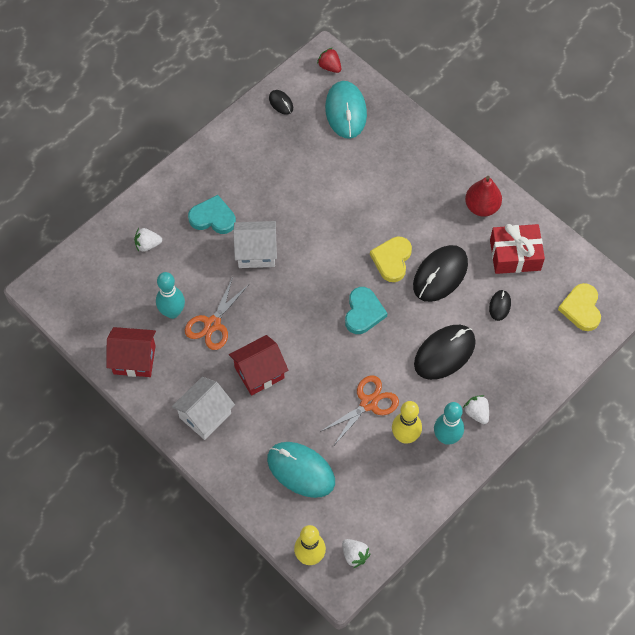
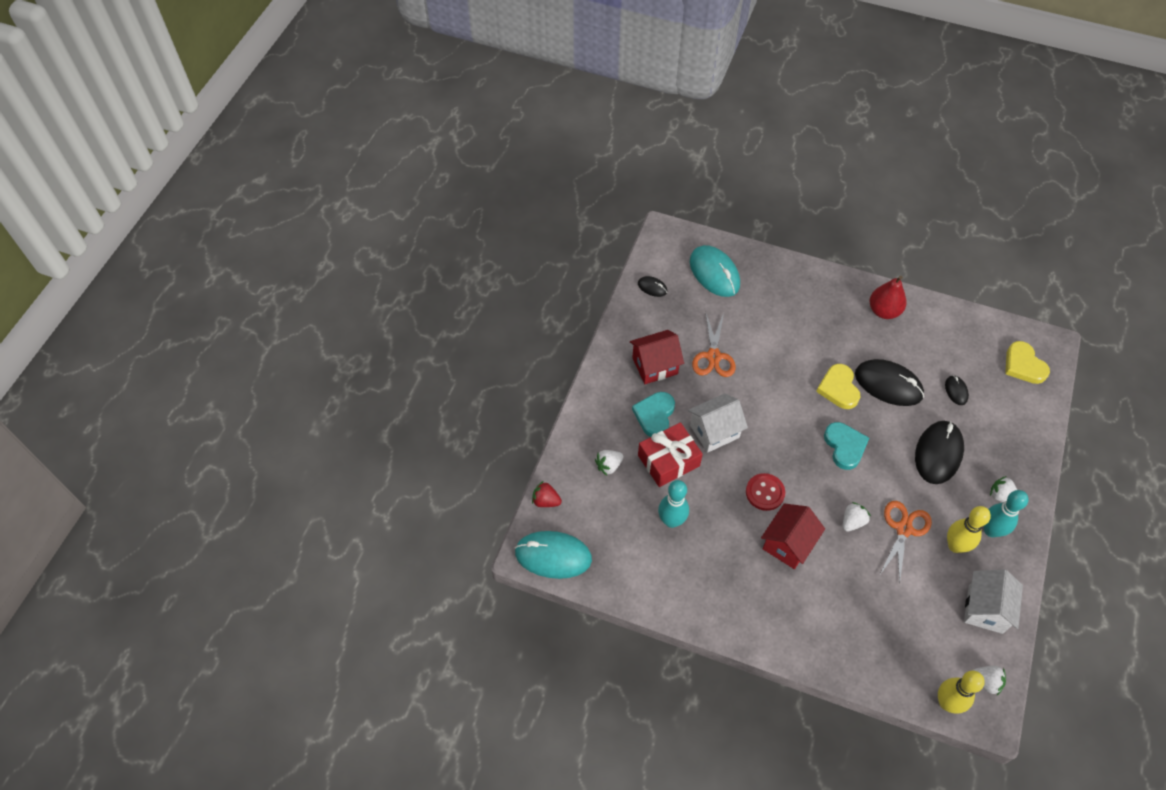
camera: 25 degrees left, 5 degrees down
(134, 359) = (663, 583): red house -> red house (655, 366)
(205, 415) = (764, 608): white house -> white house (985, 609)
(212, 324) = (716, 516): orange scissors -> orange scissors (713, 356)
(213, 218) = (654, 415): turquoise heart -> turquoise heart turned 60 degrees counterclockwise
(267, 322) = (765, 492): none -> red button
(301, 470) = (885, 621): turquoise mouse -> turquoise mouse (553, 556)
(327, 378) = (852, 522): none -> white strawberry
(329, 67) = (675, 240): red strawberry -> red strawberry (546, 501)
(440, 275) = (888, 384): black mouse -> black mouse turned 75 degrees counterclockwise
(515, 255) = (939, 341): red gift -> red gift (668, 460)

